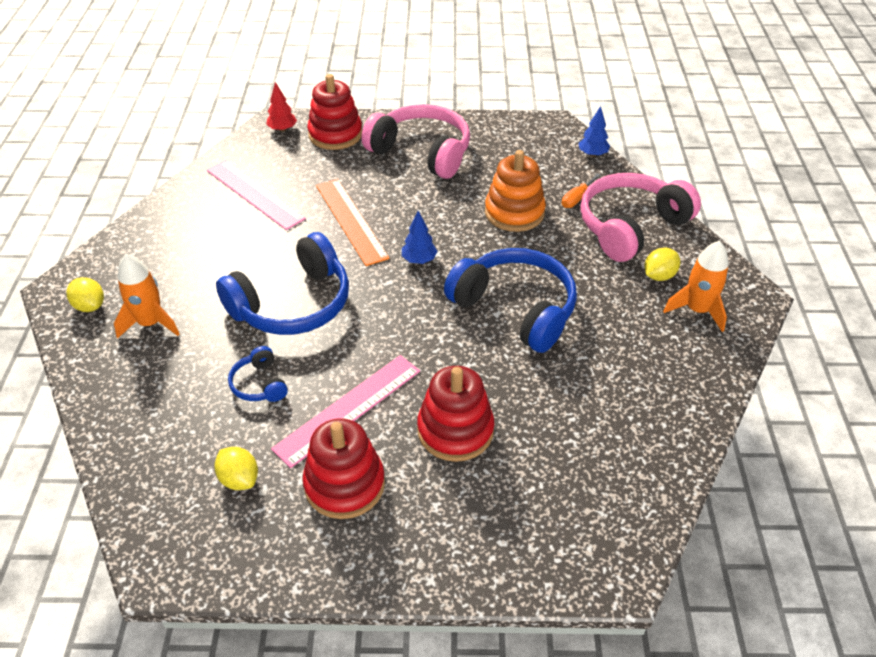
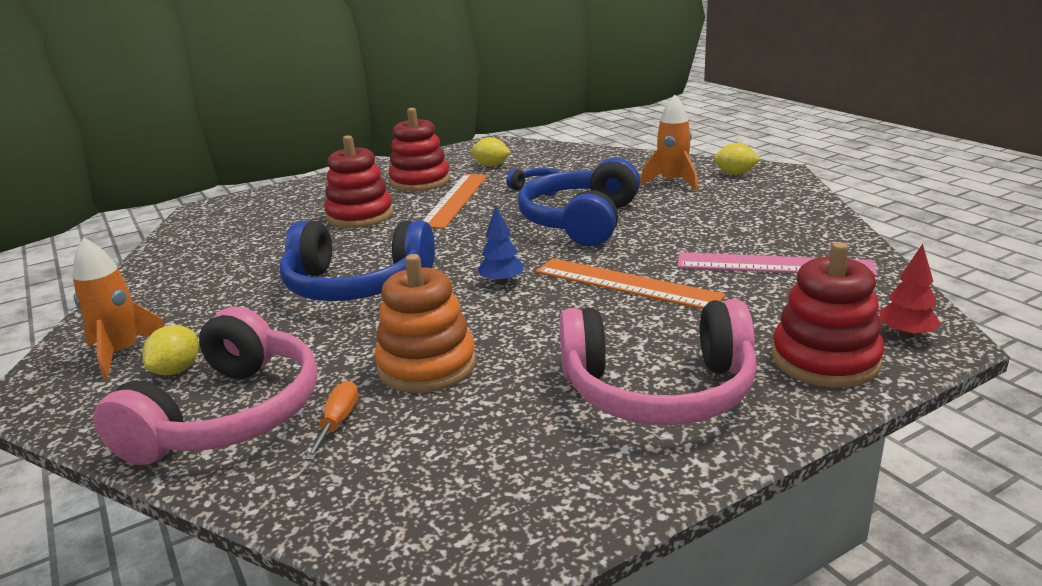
camera: 150 degrees right, 20 degrees down
(348, 409) = (455, 200): pink ruler -> orange ruler
(592, 154) = (343, 522): blue tree -> none

